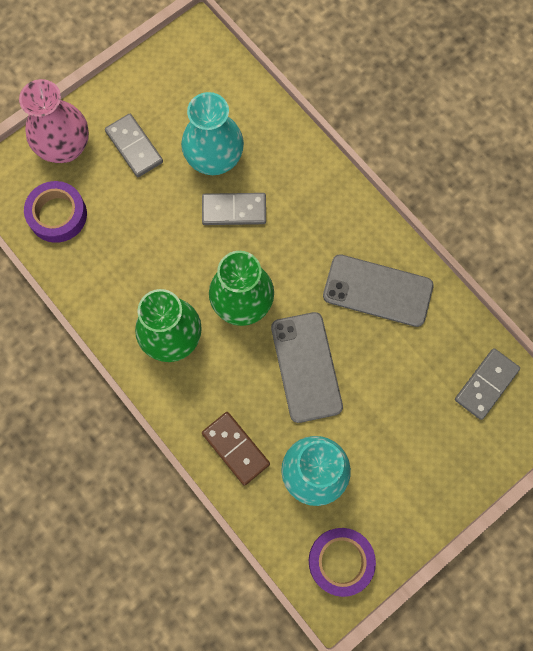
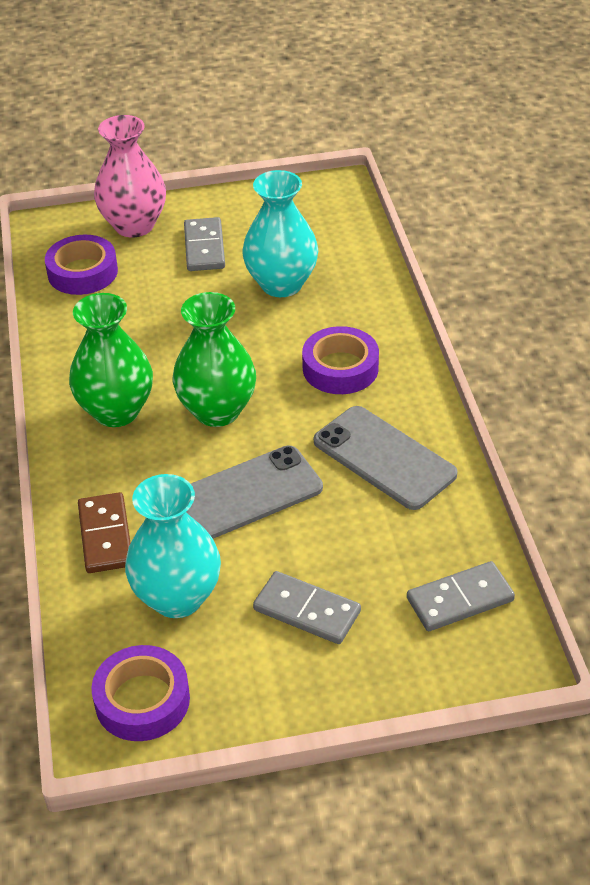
camera: 30 degrees right, 30 degrees down
(234, 210) = (270, 331): grey domino -> grey domino (307, 611)
(303, 222) = (340, 368): none -> purple tape
(306, 367) = (246, 494): grey phone -> grey phone turned 45 degrees clockwise

